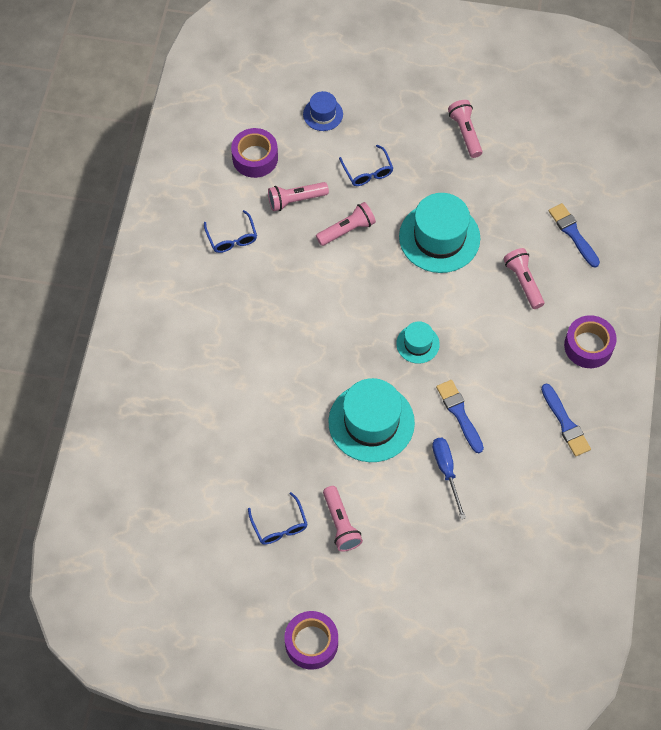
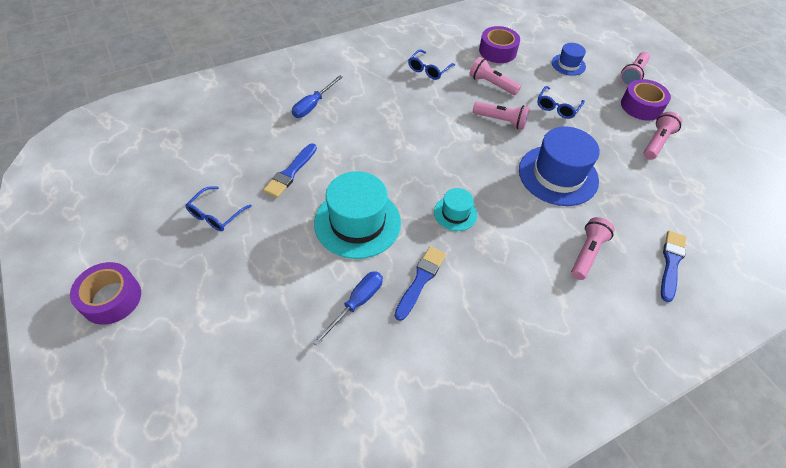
camera: 50 degrees right, 10 degrees down
(201, 371) = (313, 105): none -> blue screwdriver
(341, 524) = (246, 254): pink flashlight -> pink flashlight (633, 75)
(439, 237) = (558, 175): turquoise hat -> blue hat
(565, 423) = (491, 376): blue brush -> blue brush (290, 172)
(588, 346) = (586, 345): purple tape -> purple tape (641, 106)

